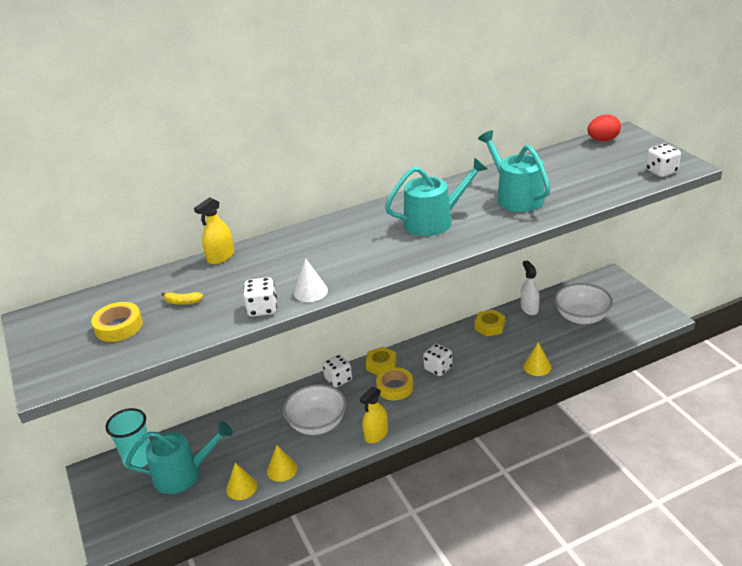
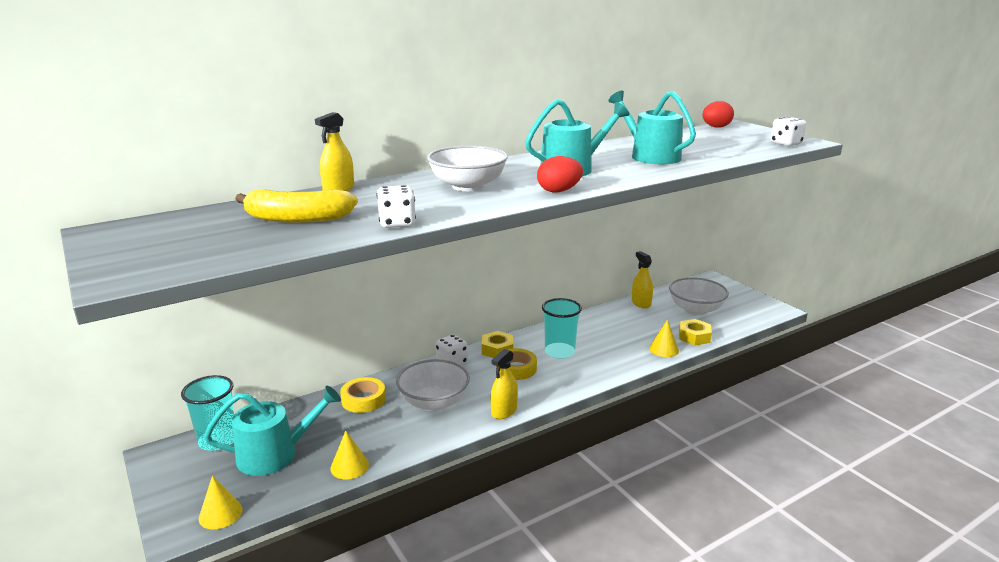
camera: 10 degrees left, 10 degrees down
(119, 326) = (217, 236): yellow tape -> yellow tape (363, 400)
(182, 302) = (297, 219): yellow banana -> yellow banana, size x2.34
(282, 469) = (397, 447): yellow cone -> yellow cone (220, 514)
(310, 291) = (451, 212): white cone -> none
(332, 251) = (468, 186): none -> white bowl
(411, 259) = (559, 191): none -> red egg
(438, 368) = (559, 352): white dice -> turquoise cup
(490, 326) = (605, 317): yellow nut -> yellow nut (694, 337)
(529, 308) = (641, 303): white spray bottle -> yellow spray bottle

